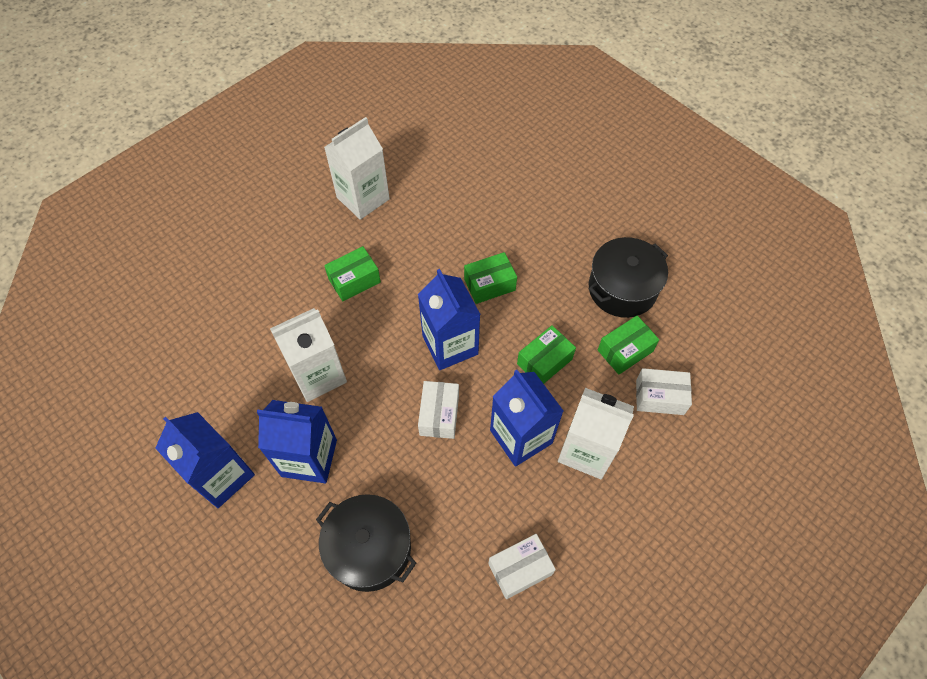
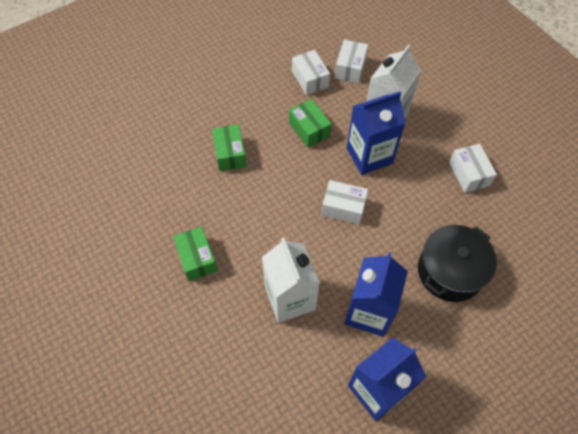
camera: 80 degrees left, 0 degrees up
(363, 198) = (103, 241): white carton -> none
(450, 345) = (281, 191): blue carton -> none
(622, 289) = (257, 69): black pot -> none
(625, 351) = (310, 79): green box -> white box

